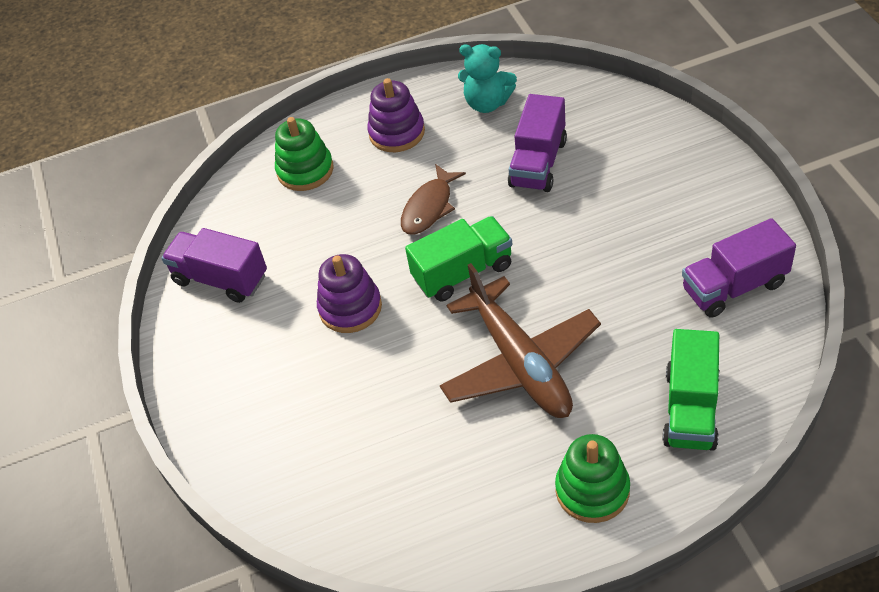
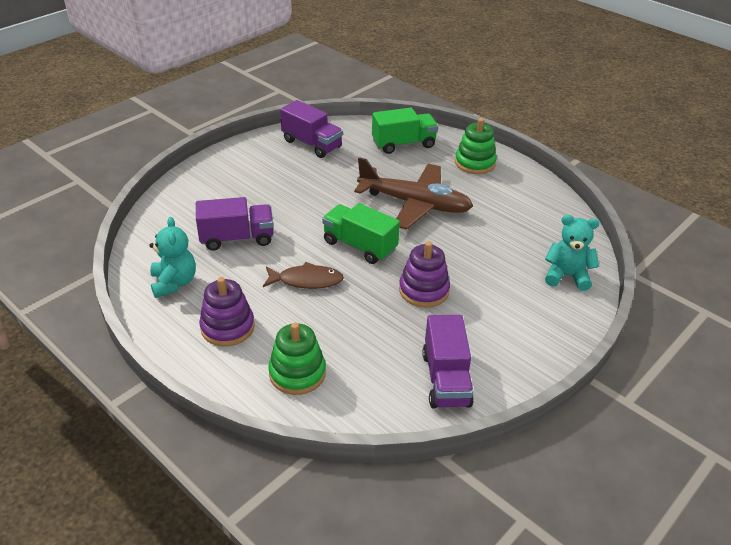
camera: 125 degrees left, 10 degrees down
(282, 473) = (566, 276): none -> turquoise teddy bear
(521, 363) = (415, 204): brown plane -> brown plane turned 75 degrees clockwise

